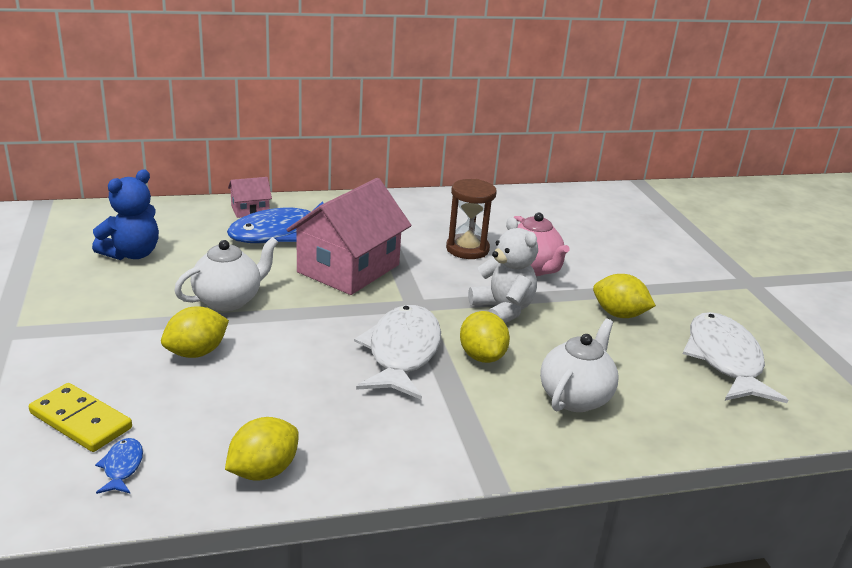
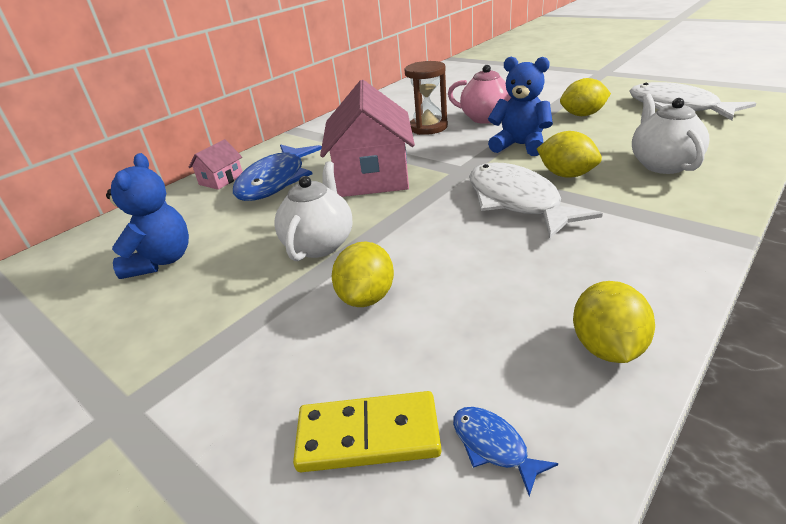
camera: 30 degrees left, 5 degrees up
(502, 310) = (520, 145): white teddy bear -> blue teddy bear

